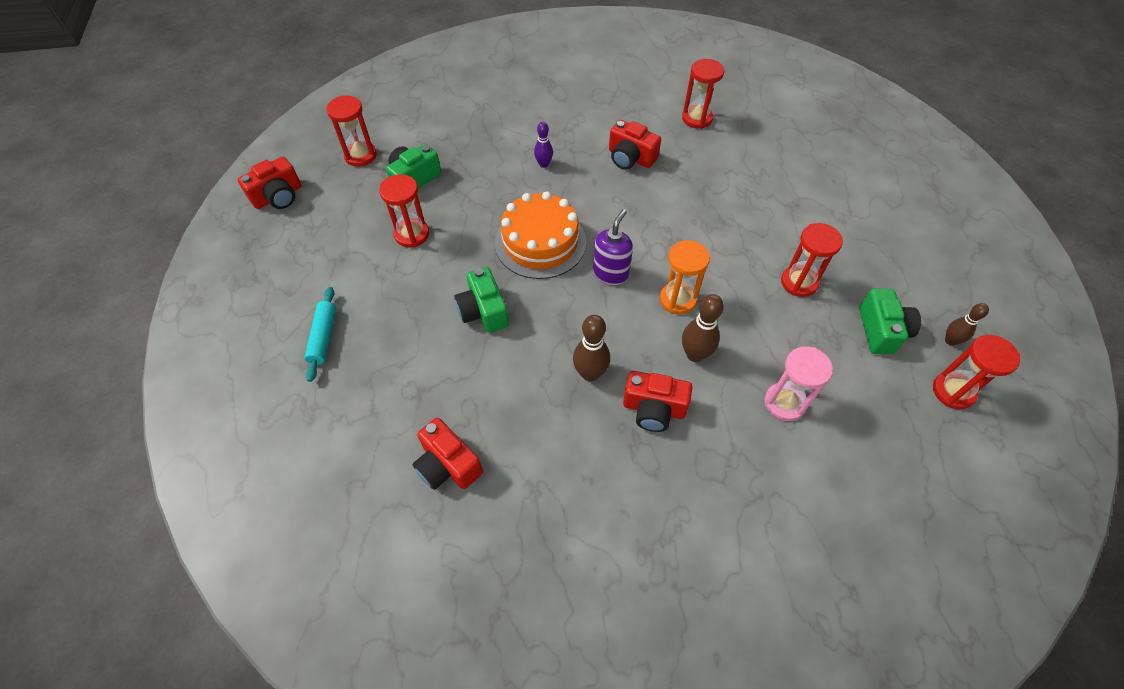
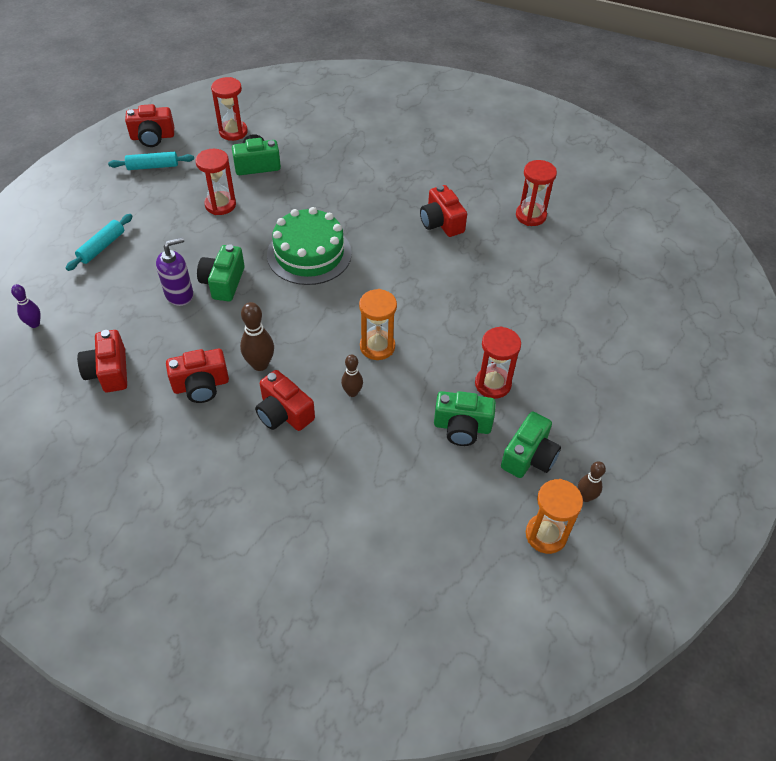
camera: 30 degrees right, 5 degrees down
(305, 227) = (153, 166): none -> turquoise rolling pin
(540, 242) = (309, 254): orange cake -> green cake
(543, 164) = (365, 197): purple bowling pin -> purple bowling pin (34, 324)
(553, 426) = (201, 385): none -> red camera
(610, 273) = (342, 302): purple soap dispenser -> purple soap dispenser (179, 294)
(695, 354) = (352, 392): brown bowling pin -> brown bowling pin, size x0.64
(784, 403) = (390, 464): pink hourglass -> none
(810, 334) = (462, 427): none -> green camera
(953, 391) = (546, 535): red hourglass -> orange hourglass

